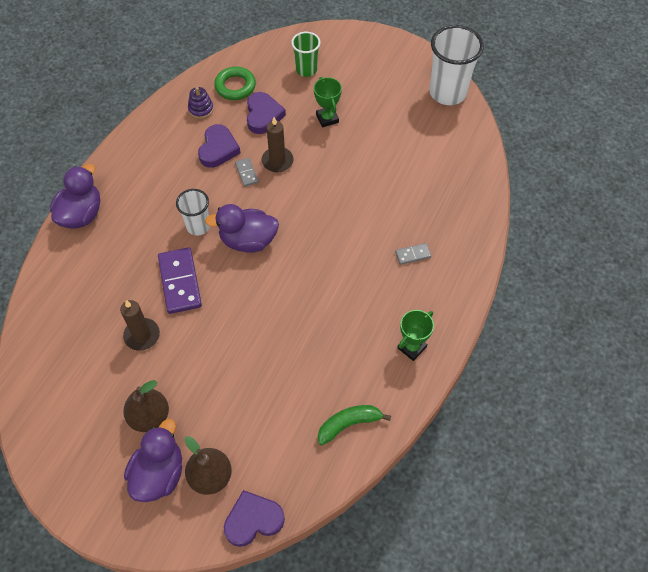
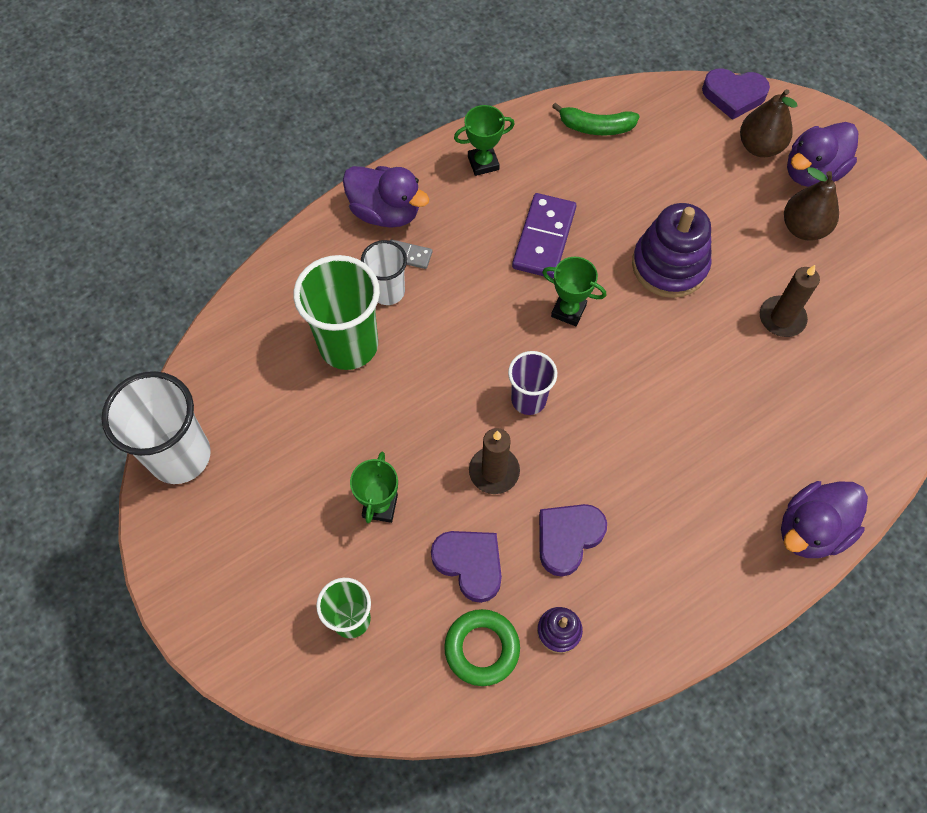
camera: 150 degrees left, 5 degrees up
(180, 282) = (709, 361): purple domino -> purple domino (544, 238)
(198, 226) = (653, 427): white cup -> white cup (388, 291)
(236, 335) = (669, 265): none -> purple stacking toy
(247, 173) = (547, 475): grey domino -> none
(248, 240) = (597, 373): purple duck -> purple duck (385, 212)
(263, 115) = (470, 564): purple heart -> purple heart turned 105 degrees clockwise
(281, 206) = (528, 399): none -> purple cup
(287, 270) = (568, 311): none -> green trophy
(406, 185) = (348, 345): none -> green cup

